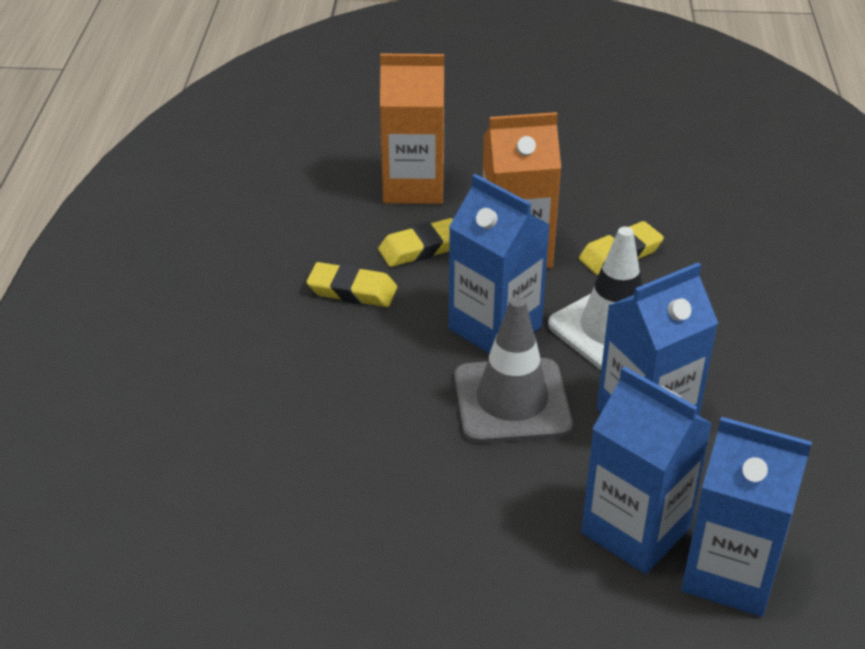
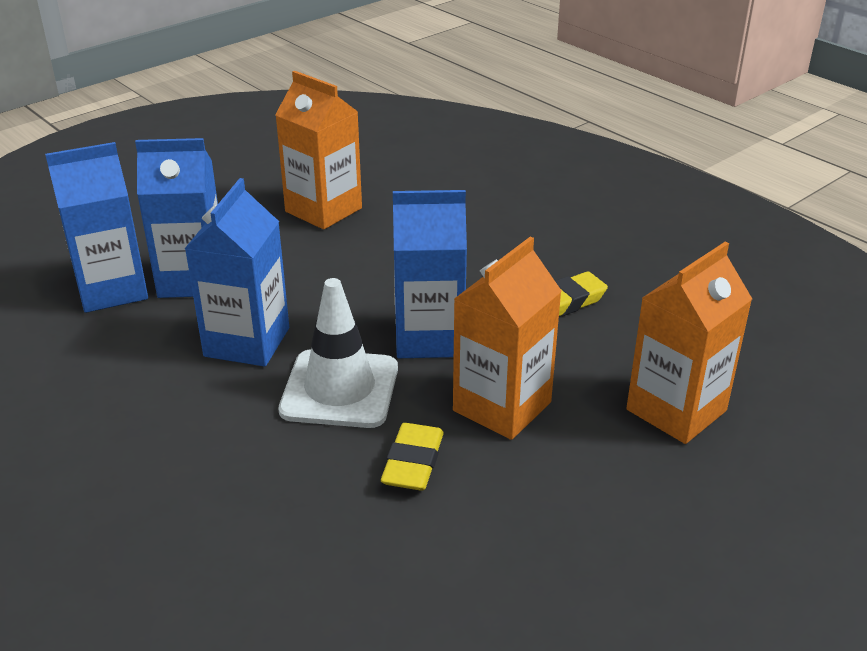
camera: 135 degrees right, 5 degrees down
(399, 544) = (323, 210): none -> orange carton
(421, 248) = (574, 361): yellow eraser -> none
(512, 401) = (353, 301): grey traffic cone -> none

